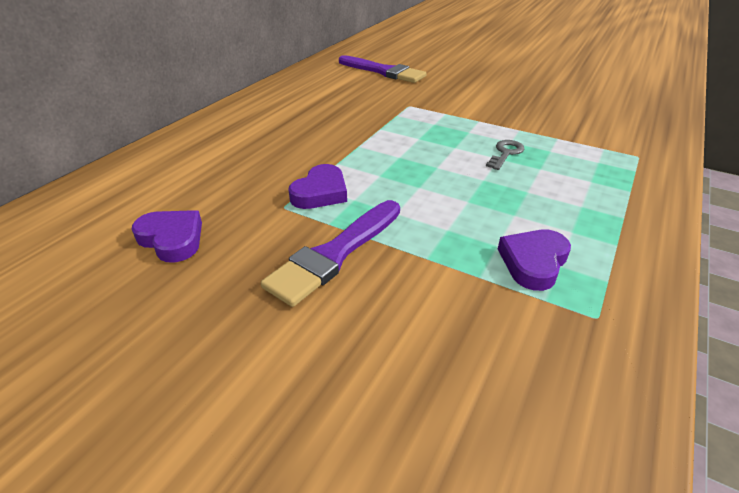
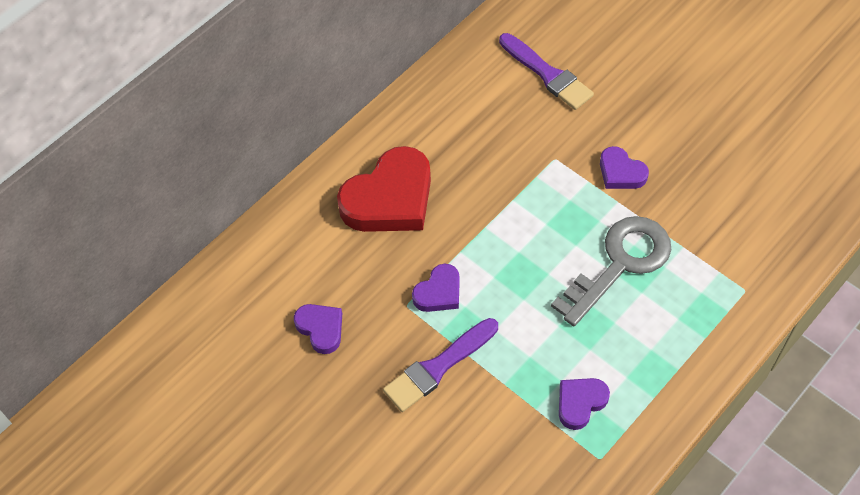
camera: 15 degrees right, 20 degrees up
(255, 139) = (390, 198): none -> red heart
(471, 106) = (621, 172): none -> purple heart
(505, 153) = (620, 264): grey key -> grey key, size x2.46

